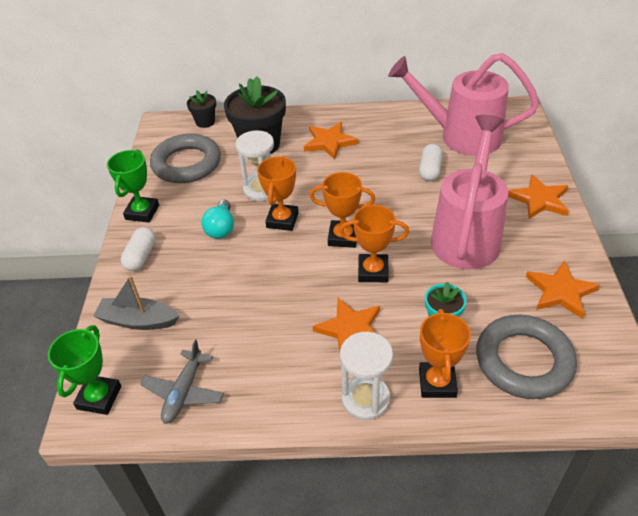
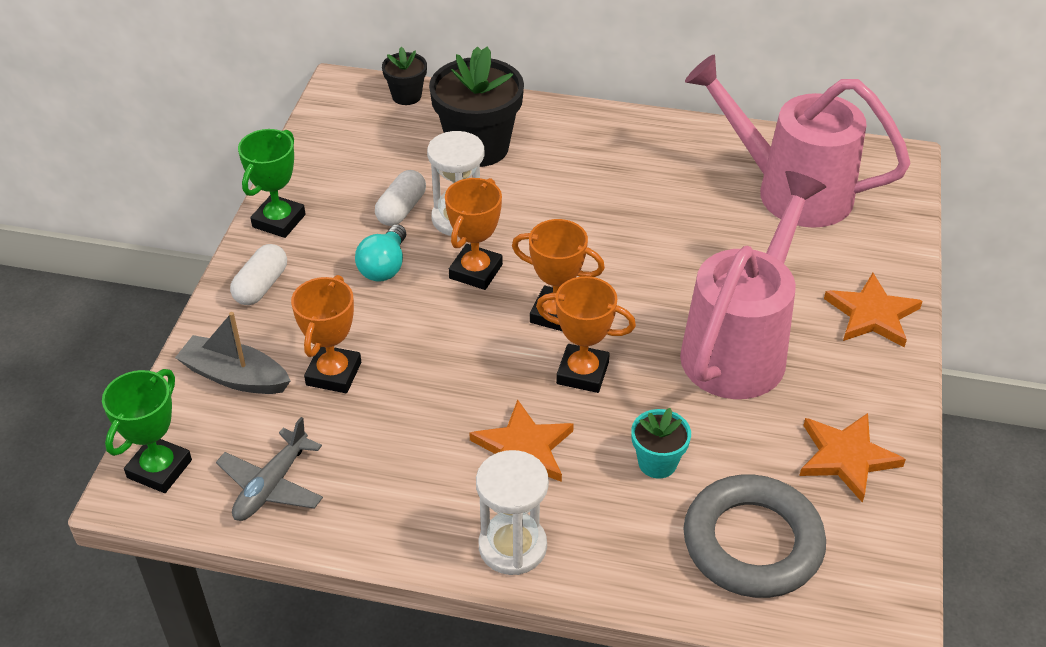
camera: 10 degrees right, 0 degrees up
(186, 164) = (361, 158): grey ring -> none
(329, 142) = (584, 163): orange star -> none
(430, 170) = (721, 236): white capsule -> white capsule (401, 209)
(437, 383) = (619, 546): orange trophy -> orange trophy (334, 374)

